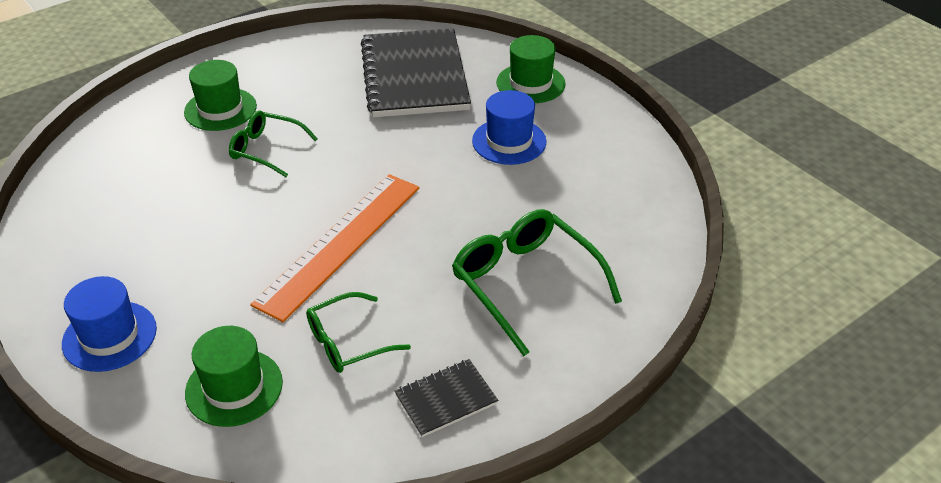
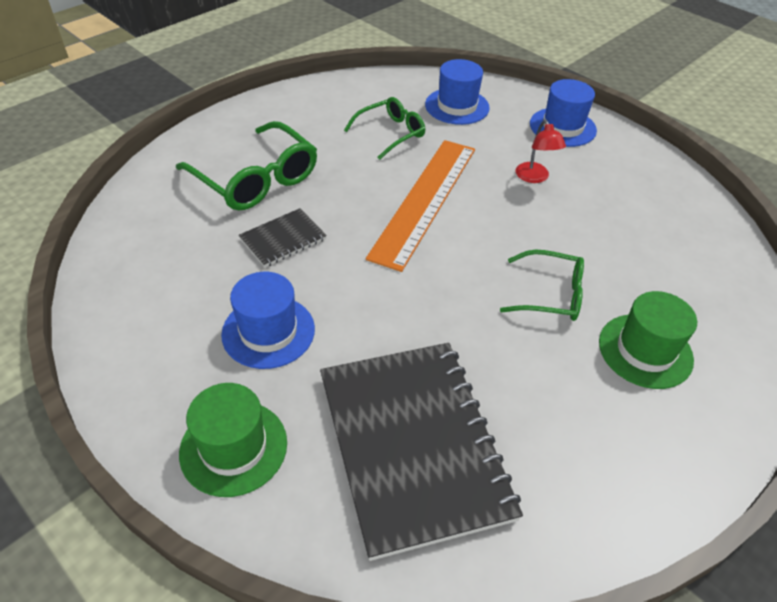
camera: 170 degrees right, 5 degrees up
(201, 262) = (534, 177): none -> red lamp
(234, 387) = (457, 106): green hat -> blue hat
(446, 399) = (313, 108): black notebook -> black notebook (283, 239)

